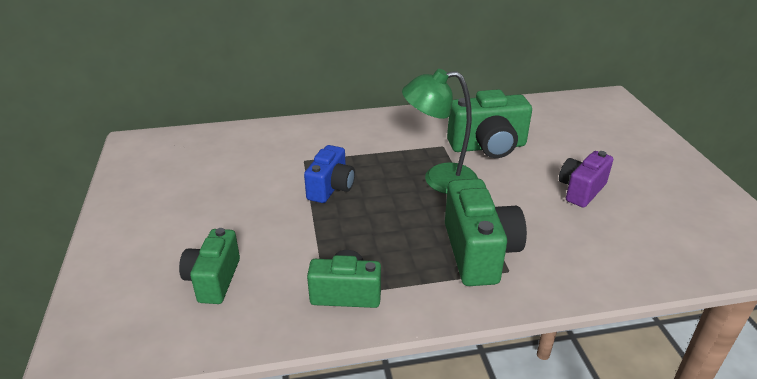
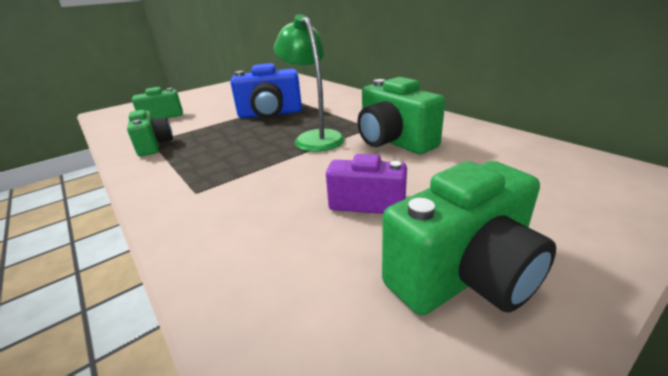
camera: 65 degrees right, 5 degrees down
(331, 188) = (270, 114): blue camera -> blue camera, size x1.53
(479, 252) = (217, 174): green camera -> green camera (464, 275)

